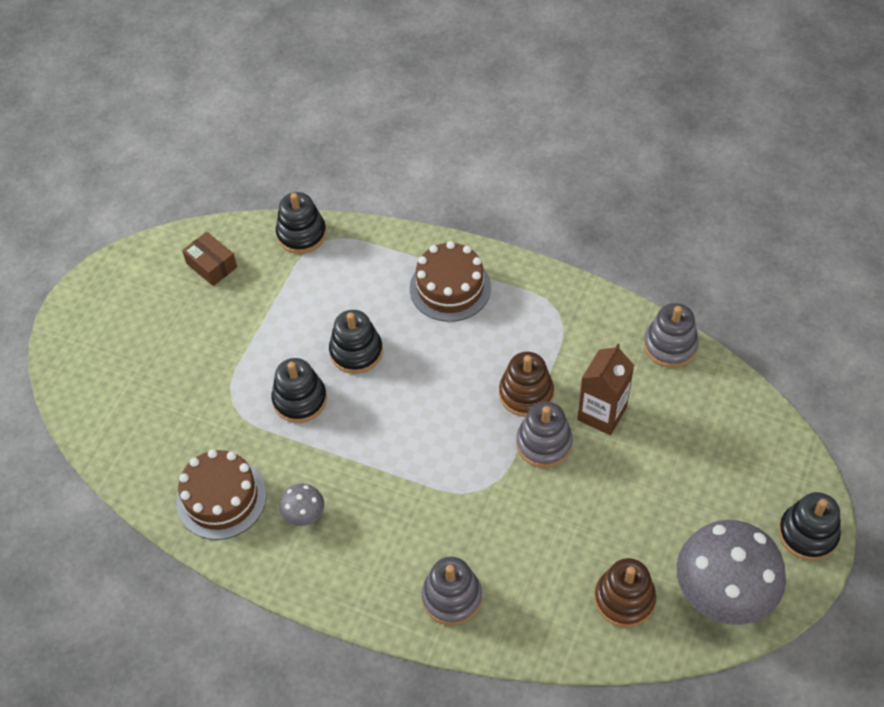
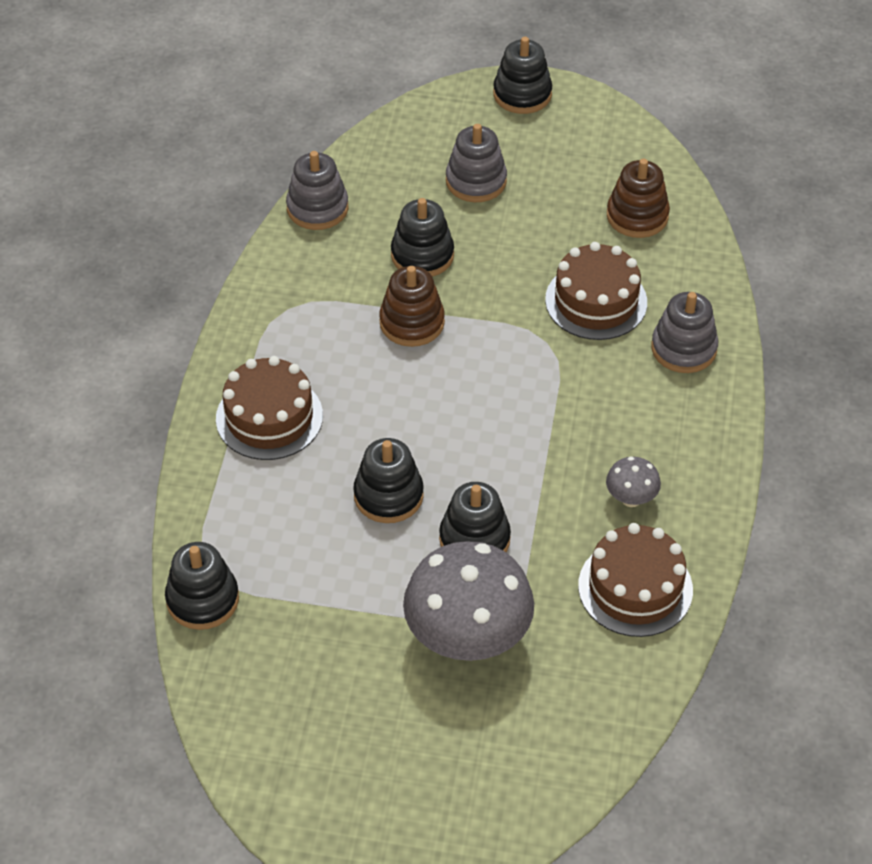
camera: 105 degrees left, 5 degrees down
(212, 265) = (275, 697): brown box -> none
(522, 538) = (596, 301): none -> brown cake
(544, 443) = (474, 299): grey stacking toy -> grey stacking toy (476, 181)
(602, 413) = (422, 255): brown carton -> black stacking toy
(722, 594) = (606, 148): grey mushroom -> grey mushroom (467, 639)

